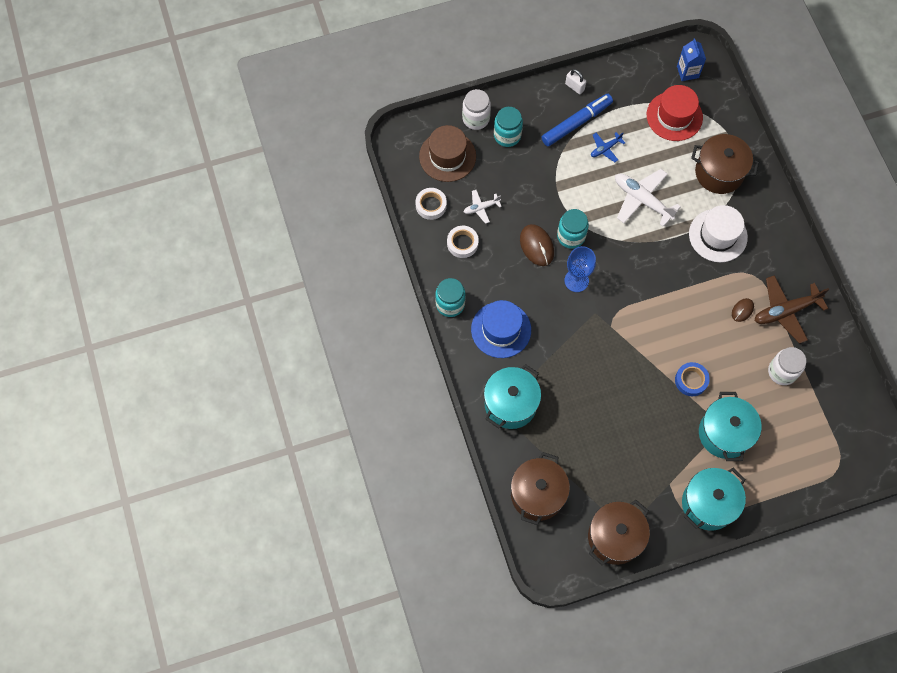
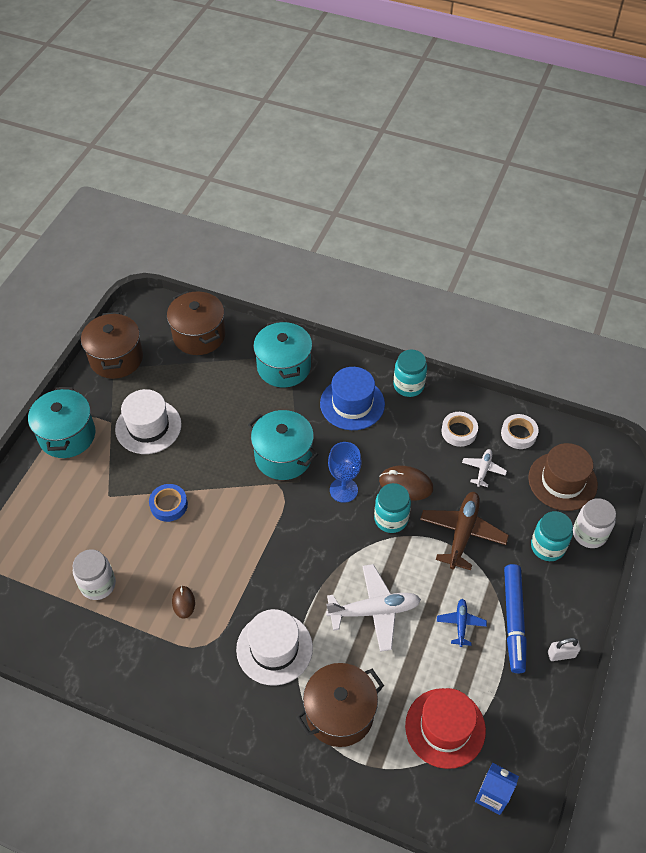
camera: 130 degrees right, 15 degrees down
(648, 453) = (148, 427): none -> white hat
(724, 433) = (102, 492): turquoise pot -> turquoise pot (283, 456)
(785, 311) = (144, 640): brown plane -> brown plane (462, 533)

